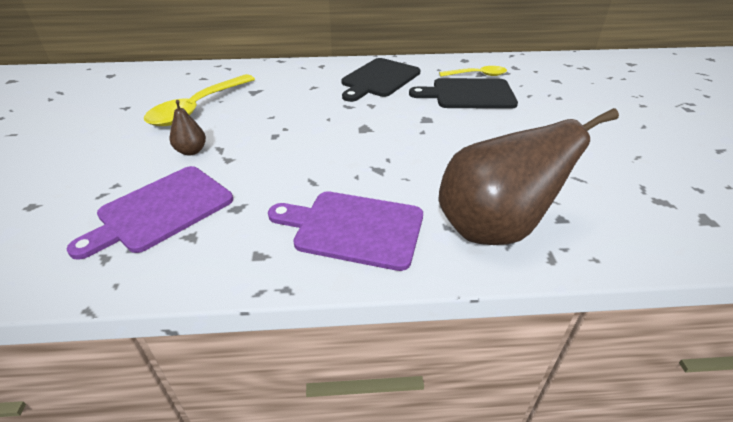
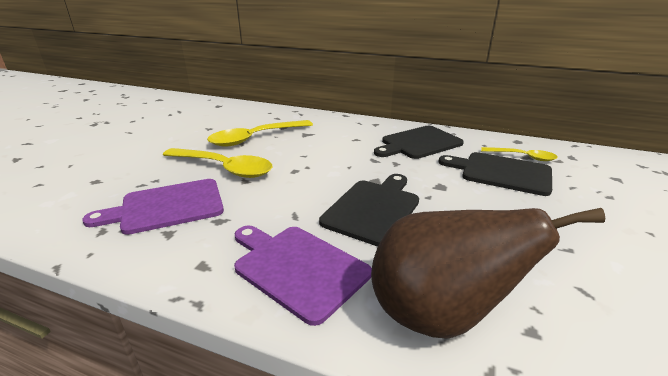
camera: 25 degrees right, 10 degrees down
(191, 151) = (224, 168): brown pear -> yellow spoon
(382, 155) = (373, 209): none -> black cutting board

